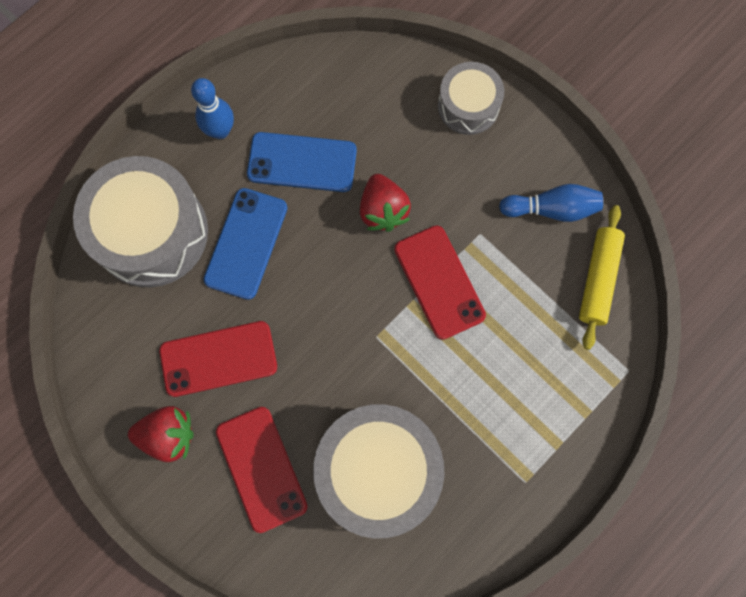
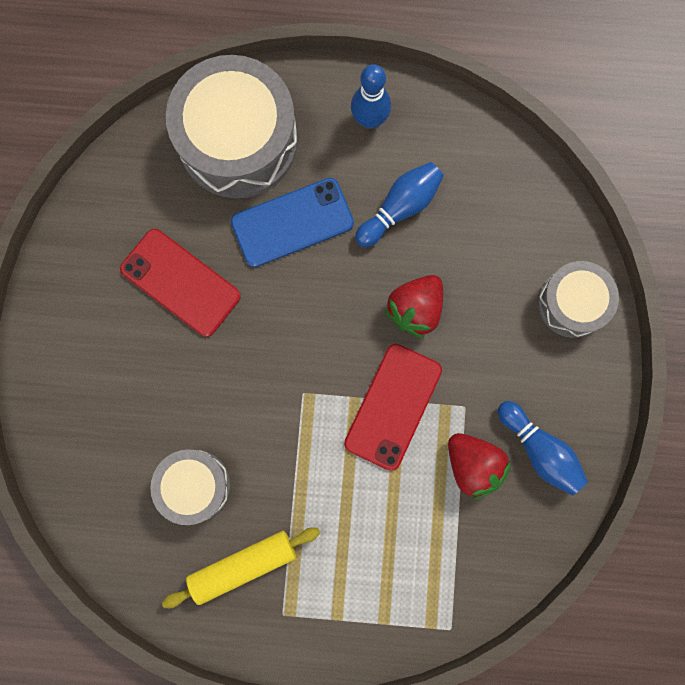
camera: 50 degrees right, 5 degrees up
(168, 435) = (89, 296): red strawberry -> red strawberry (473, 465)
(261, 468) = (121, 391): red phone -> none
(302, 162) = (400, 208): blue phone -> blue bowling pin
(378, 471) = (194, 485): grey drum -> grey drum, size x0.57
(598, 279) = (510, 540): yellow rolling pin -> yellow rolling pin (243, 565)

